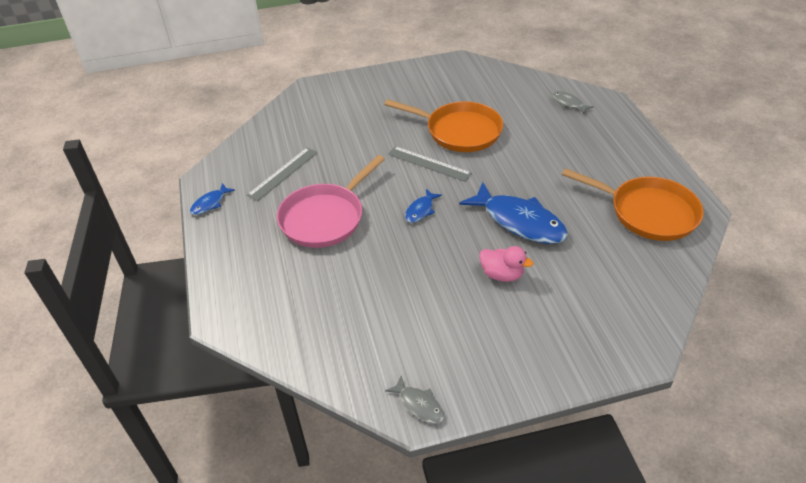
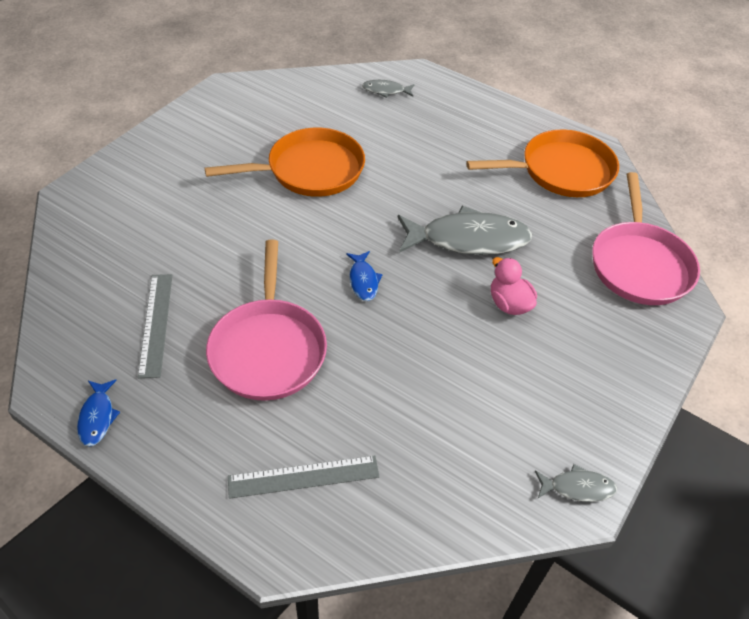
camera: 45 degrees left, 5 degrees up
(429, 163) = (316, 223): grey ruler -> grey ruler (303, 476)
(502, 274) = (509, 304): pink duck -> pink duck turned 105 degrees counterclockwise
(519, 221) = (468, 239): blue fish -> grey fish
(637, 304) = (639, 264): none -> pink pan

